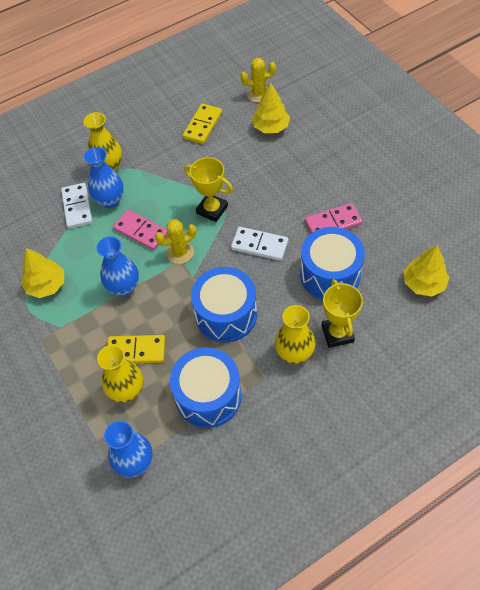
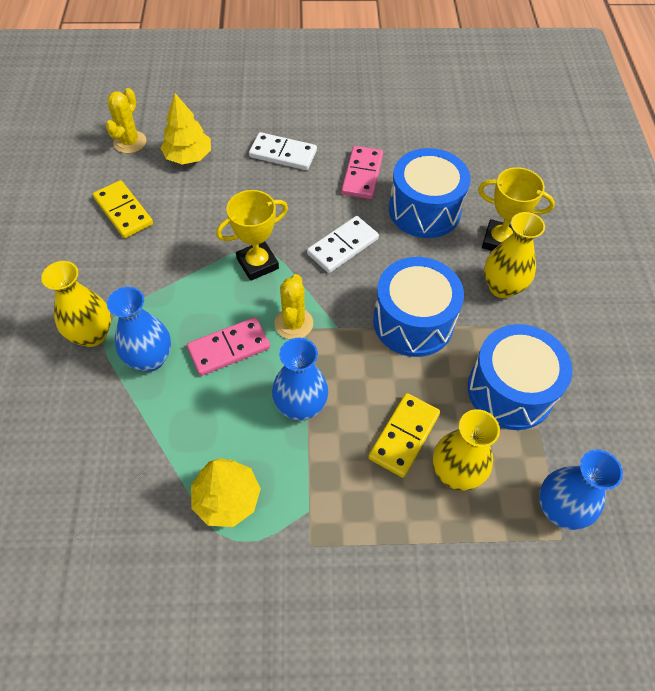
camera: 65 degrees left, 0 degrees up
(77, 207) = (126, 402): white domino -> white domino (283, 154)
(423, 283) = (484, 151): yellow tree -> none

